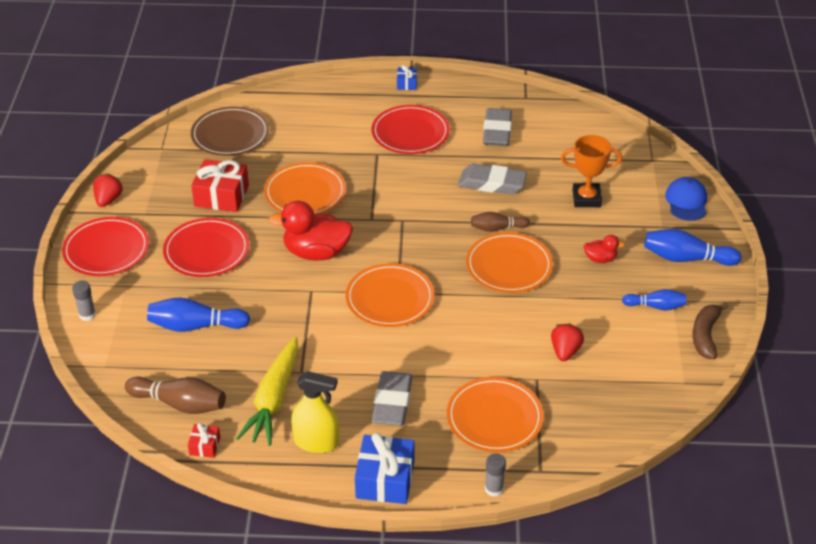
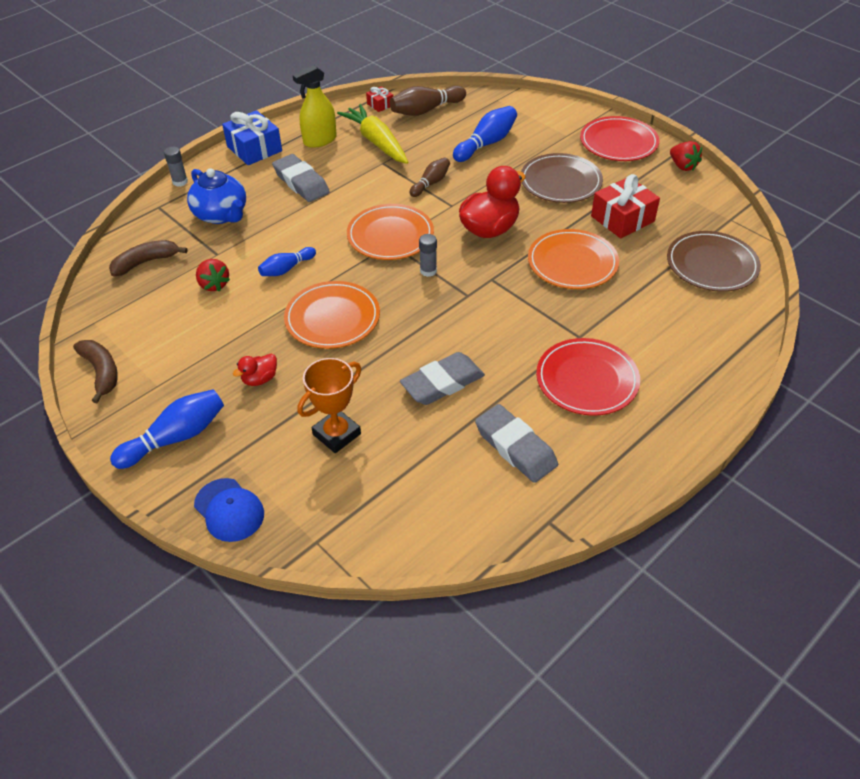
camera: 135 degrees right, 5 degrees up
(87, 315) = (556, 111): grey glue stick -> grey glue stick (428, 271)
(206, 251) = (560, 182): red plate -> brown plate
(407, 83) = (682, 436): blue gift -> none
(494, 418) = (221, 215): orange plate -> blue teapot
(497, 228) = (382, 343): brown bowling pin -> brown bowling pin (431, 183)
(601, 412) = (146, 262): none -> brown banana
(656, 306) = (168, 369): blue bowling pin -> blue bowling pin (286, 269)

